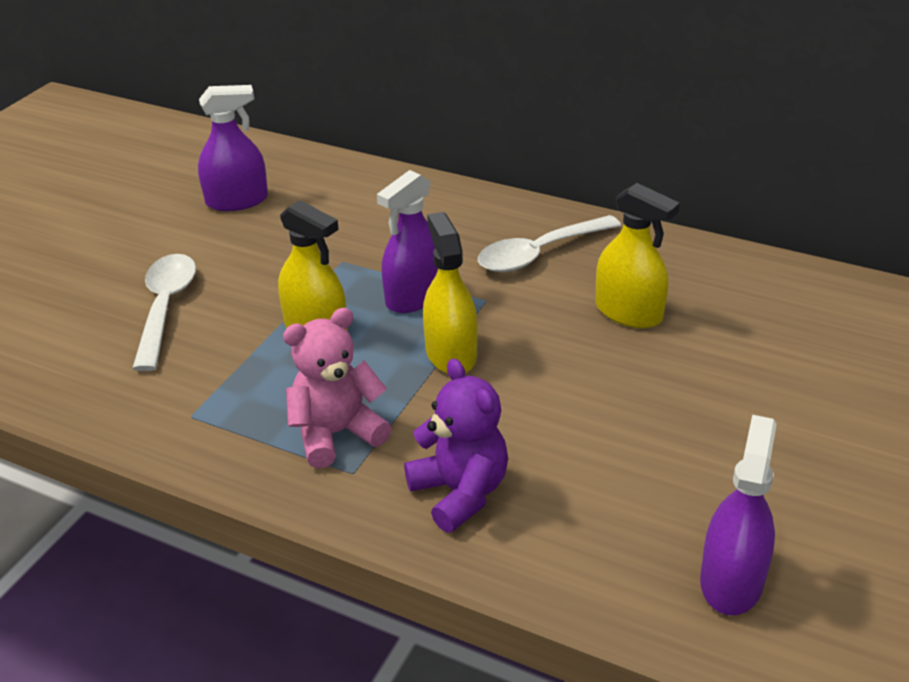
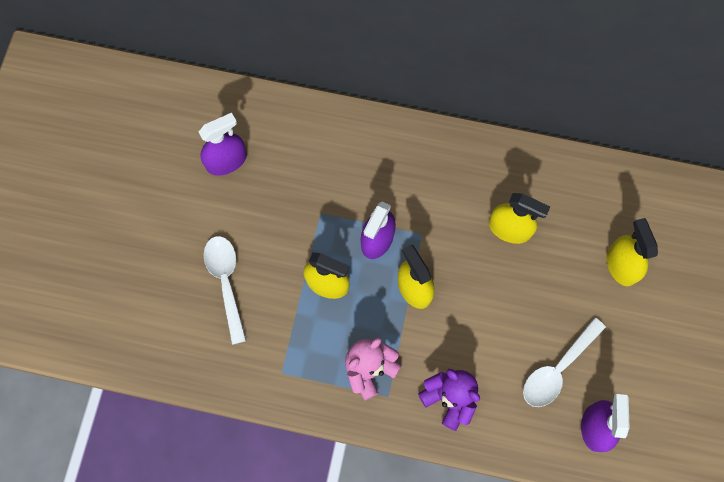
camera: 15 degrees left, 35 degrees up
(539, 253) = (443, 180): white spoon -> white spoon (557, 369)
(814, 376) = (621, 265): none -> yellow spray bottle

